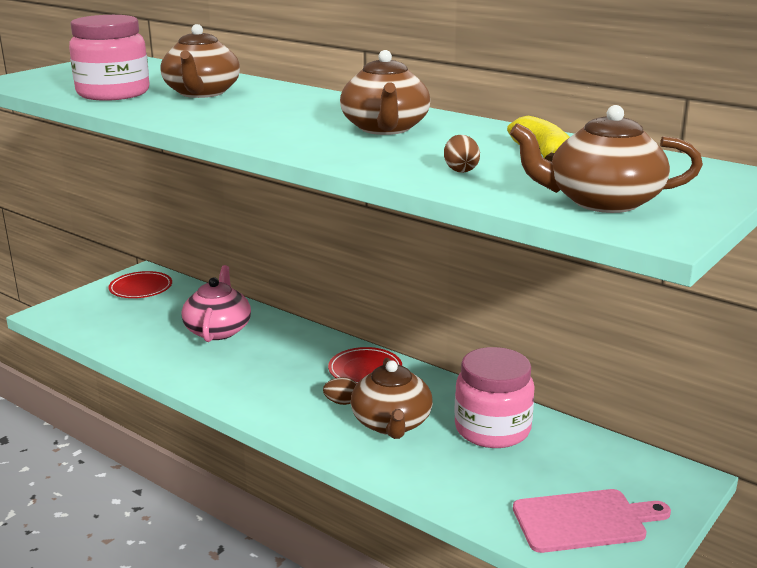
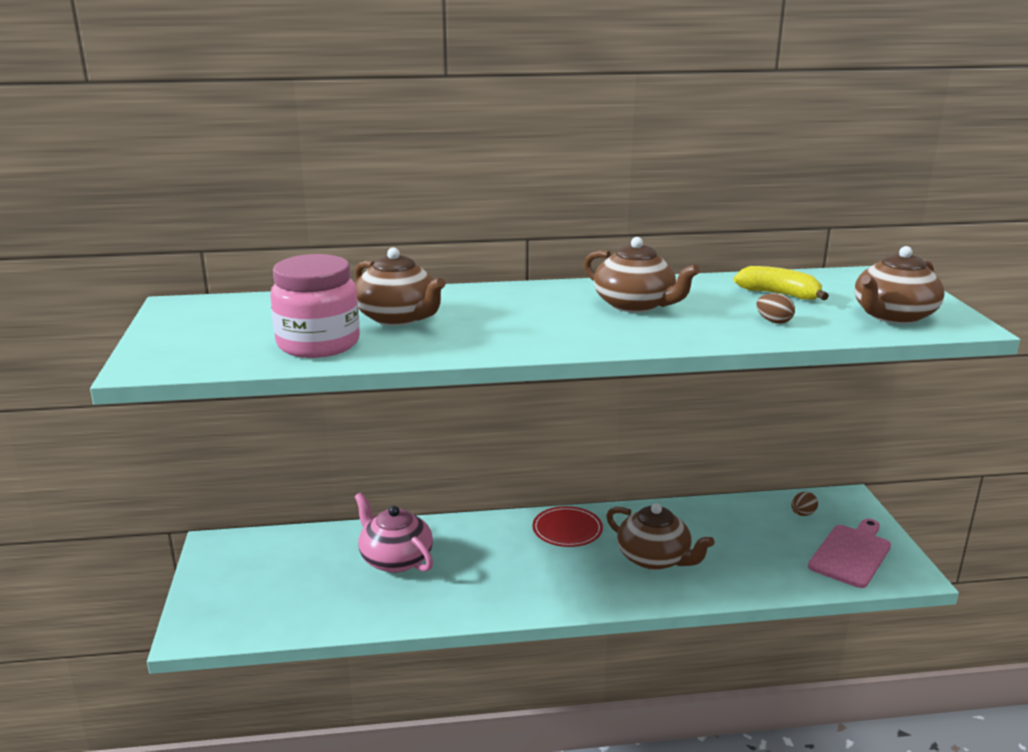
camera: 45 degrees left, 0 degrees up
(141, 288) = (243, 559): red plate -> none
(341, 402) = (597, 563): brown egg -> brown egg (802, 514)
(492, 429) = (714, 526): pink jar -> none

